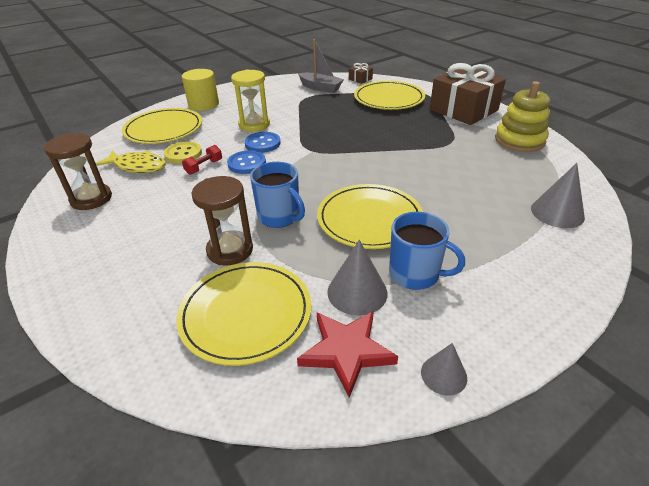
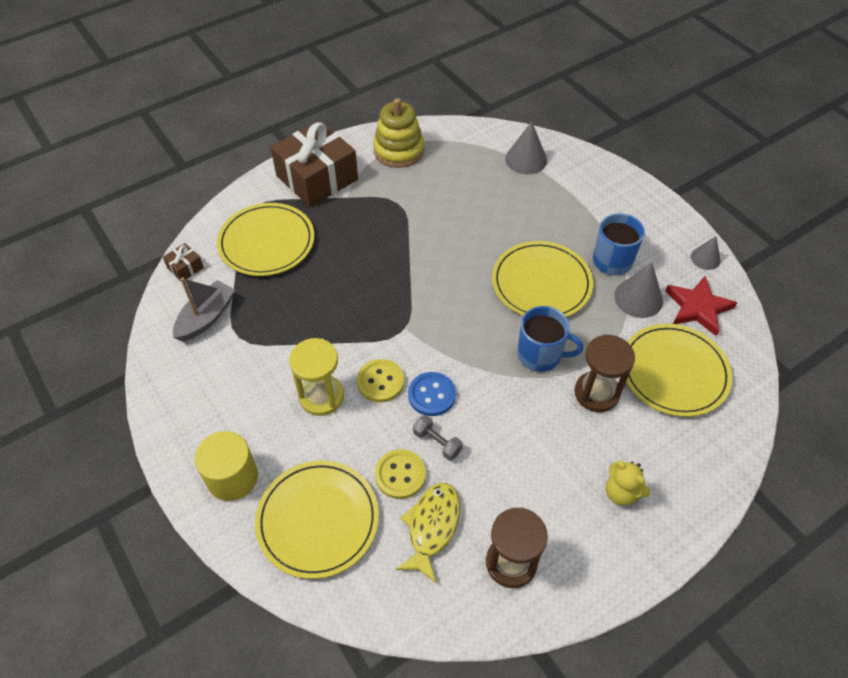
camera: 90 degrees left, 15 degrees up
(118, 260) = (621, 492): none -> yellow teddy bear
(204, 167) = (437, 442): red dumbbell -> grey dumbbell
(262, 143) = (380, 382): blue button -> yellow button
(279, 216) = (540, 355): blue mug -> blue mug turned 60 degrees clockwise

